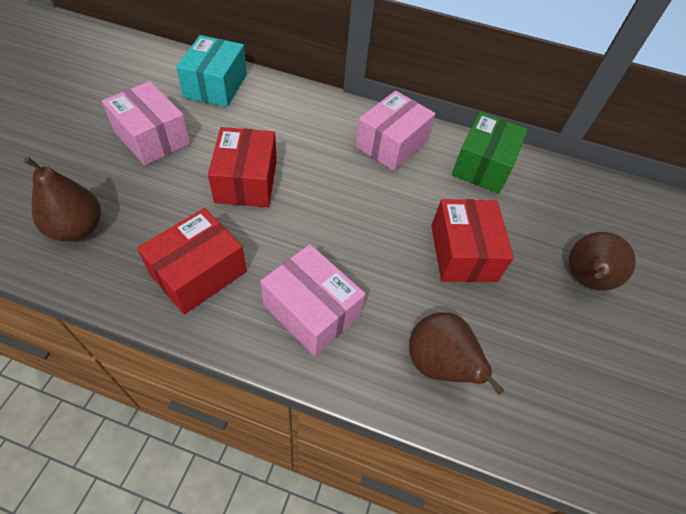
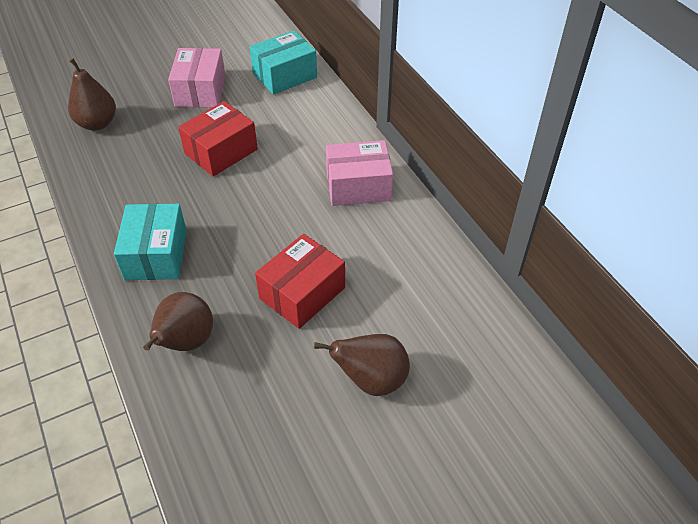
camera: 50 degrees right, 5 degrees down
(198, 273) = (125, 189): red box -> none
(311, 310) = (156, 254): pink box -> turquoise box
(483, 165) = (413, 247): green box -> none

